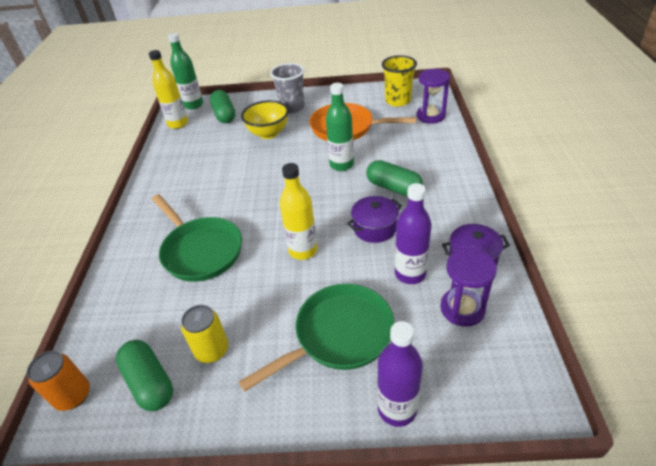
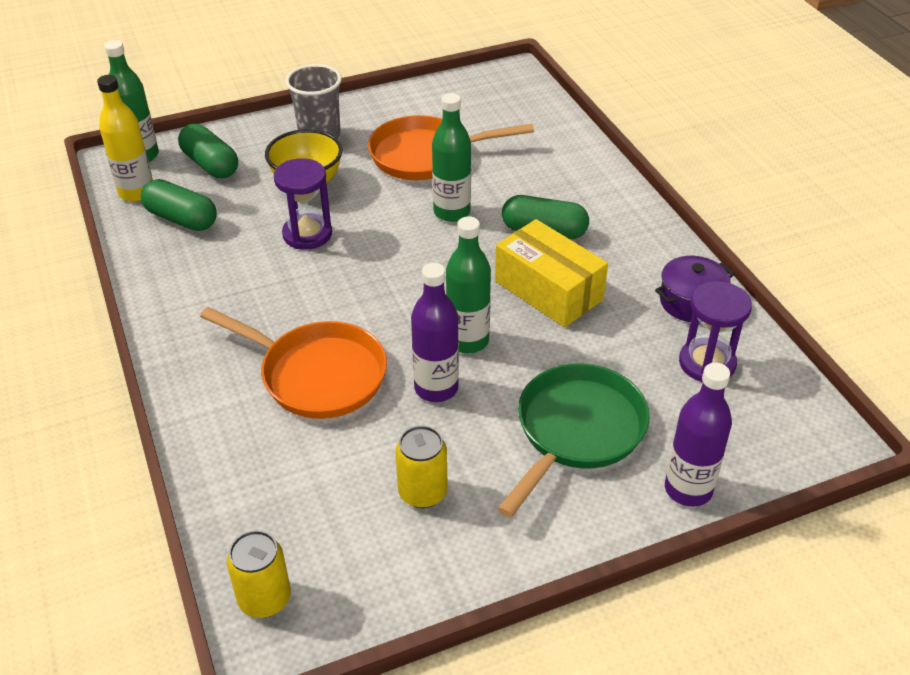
camera: 25 degrees left, 0 degrees up
(73, 396) = (264, 599): orange can -> yellow can
(149, 382) = (363, 552): green capsule -> green capsule (181, 219)
(200, 251) = (317, 375): green pan -> orange pan
(303, 250) = (468, 341): yellow bottle -> green bottle
(374, 228) = (548, 290): purple pot -> yellow box
(398, 101) = (480, 101): yellow cup -> none
(410, 274) = (624, 338): purple bottle -> purple bottle (436, 388)
(430, 116) = (541, 118): purple hourglass -> purple hourglass (307, 234)

